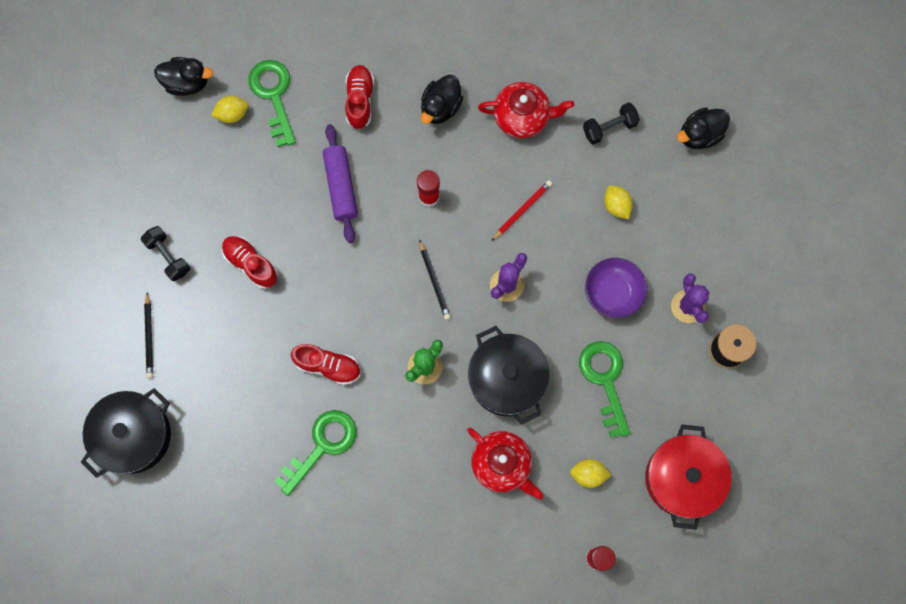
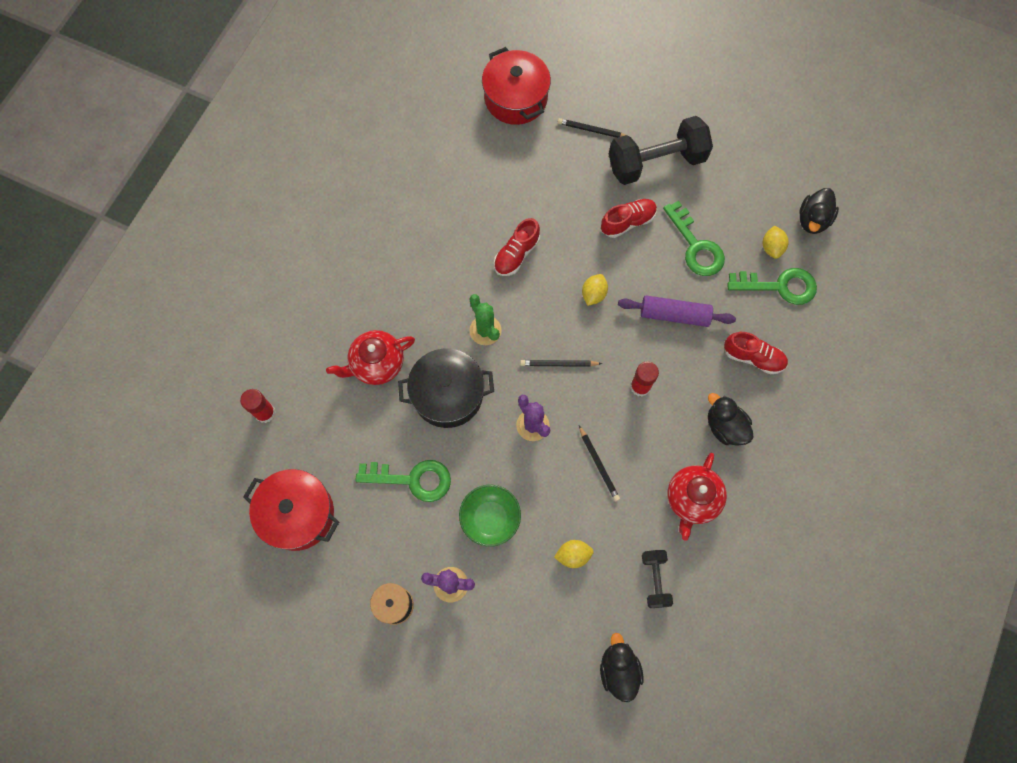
camera: 110 degrees right, 5 degrees down
(133, 435) = (516, 98): black pot -> red pot
(168, 256) = (656, 162): black dumbbell -> black dumbbell, size x1.98
(322, 446) = (451, 229): green key -> green key (695, 246)
(522, 210) = (599, 465): red pencil -> black pencil
(588, 474) = (337, 433): yellow lemon -> yellow lemon (593, 294)
(613, 292) = (490, 518): purple bowl -> green bowl

